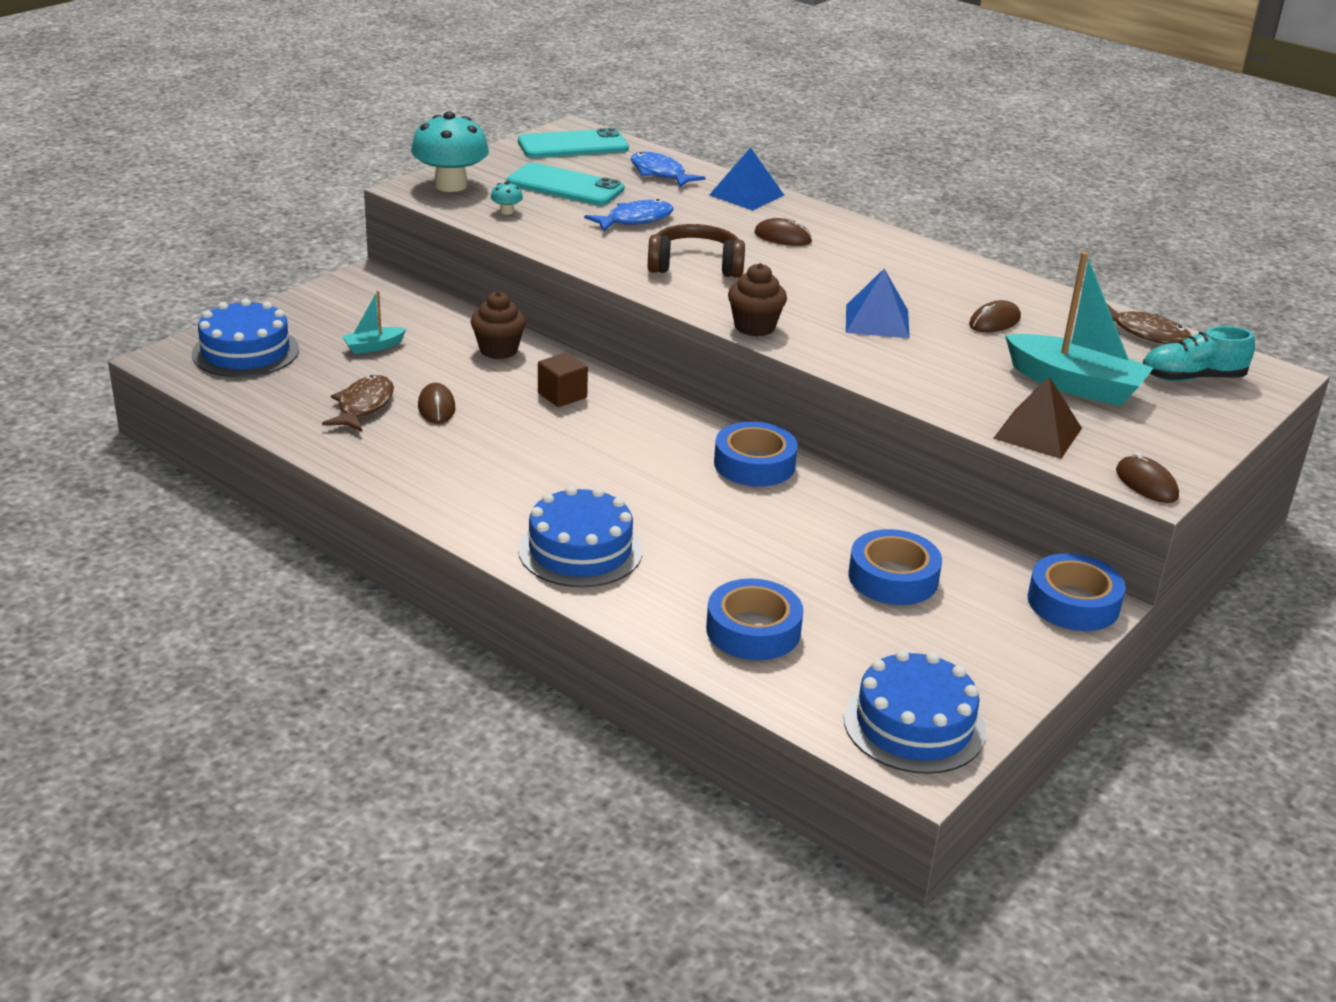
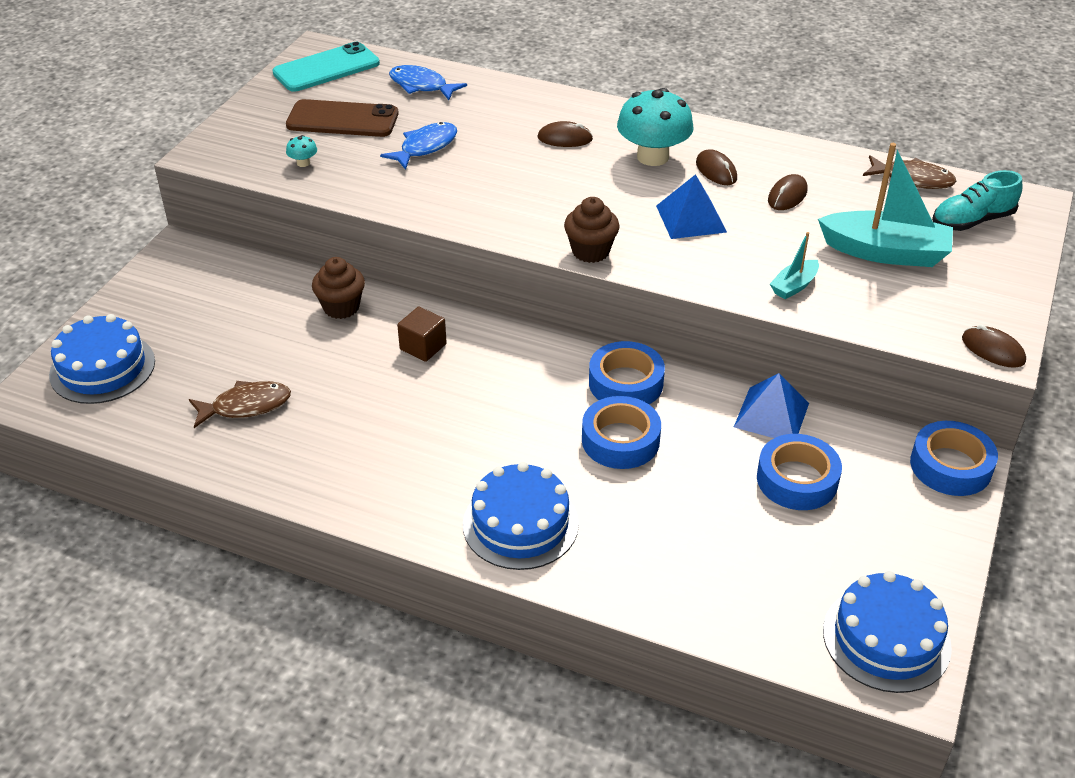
camera: 15 degrees left, 10 degrees up
(363, 406) = (246, 406): brown fish -> brown fish turned 75 degrees clockwise
(373, 347) = (223, 332): turquoise boat -> turquoise boat (794, 286)
(436, 407) = (315, 390): brown mouse -> brown mouse (716, 171)
(451, 185) = (235, 142): turquoise mushroom -> turquoise mushroom (653, 157)
(565, 186) = (342, 120): turquoise phone -> brown phone
(695, 265) = (504, 190): brown headphones -> none
(746, 195) = (509, 95): blue pyramid -> blue pyramid (771, 414)
(753, 630) = (709, 573): blue tape -> blue tape (620, 440)
(1038, 433) = (881, 315): brown pyramid -> none

